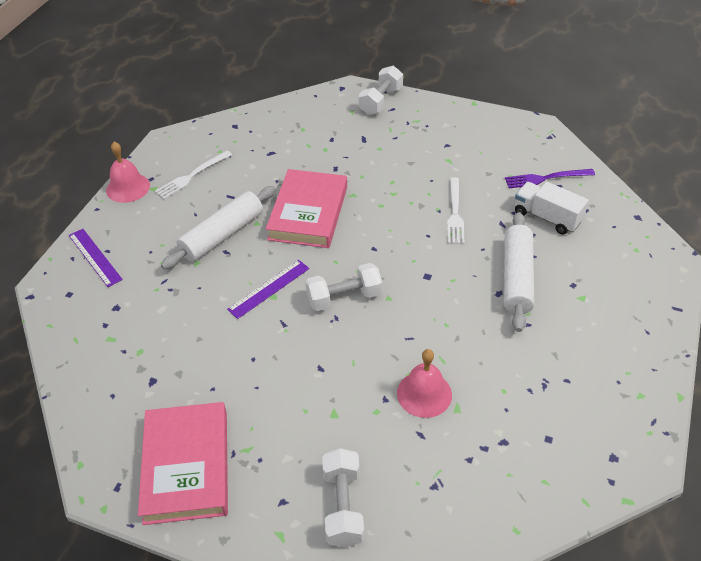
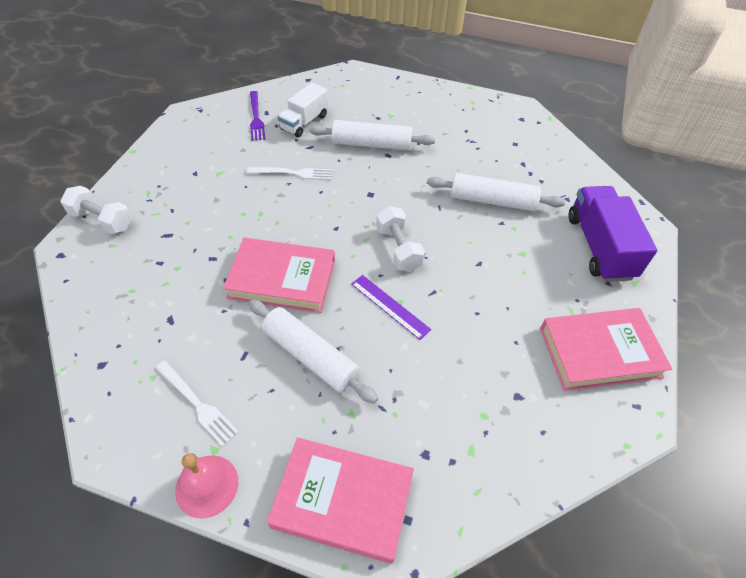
camera: 95 degrees left, 5 degrees up
(95, 257) = (343, 501): purple ruler -> pink book
(343, 506) = (599, 247): white dumbbell -> purple truck
(424, 394) = (492, 200): pink bell -> white rolling pin

